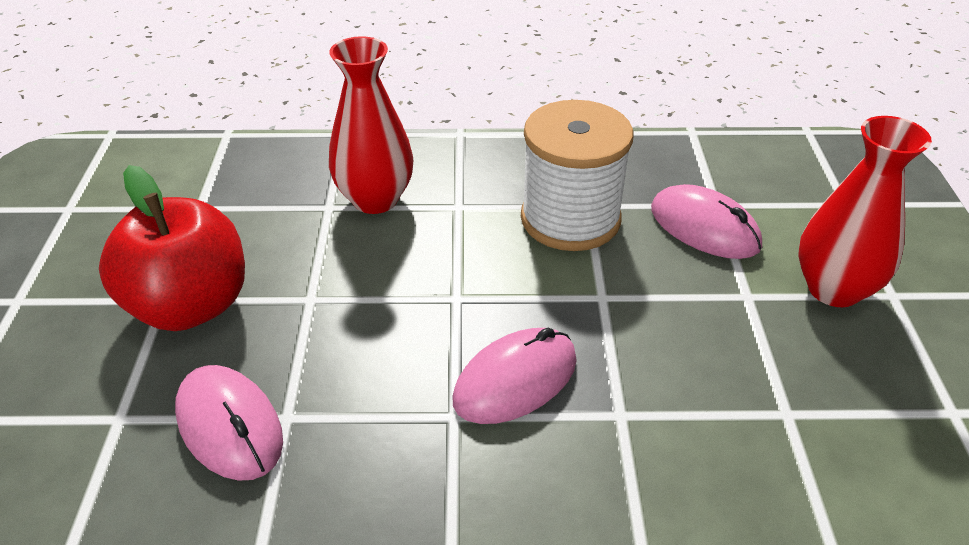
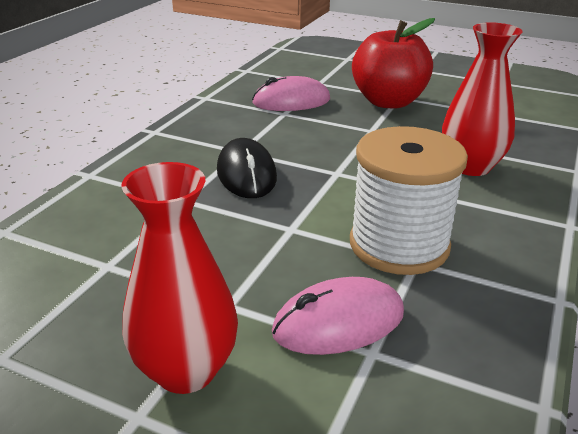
camera: 115 degrees right, 10 degrees down
(515, 380) = (246, 174): pink mouse -> black mouse

